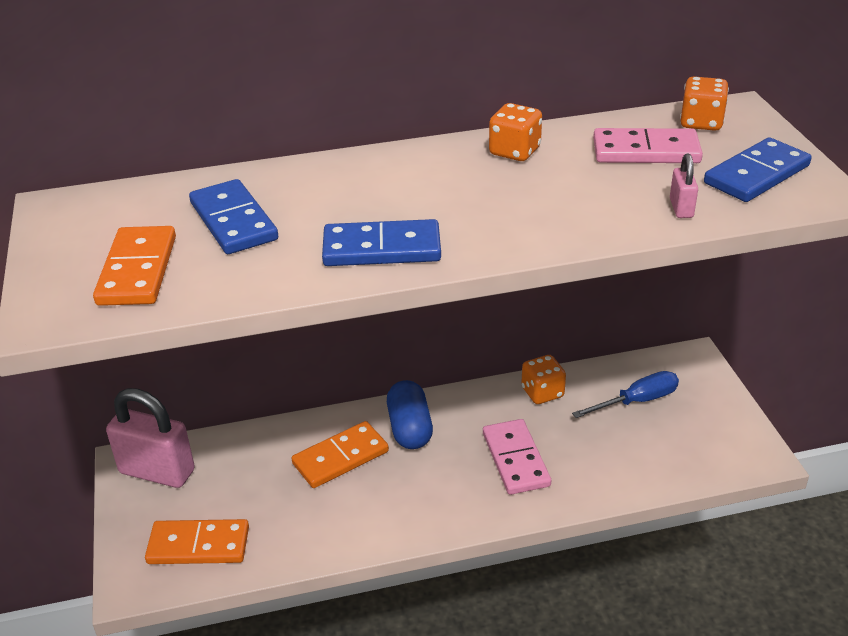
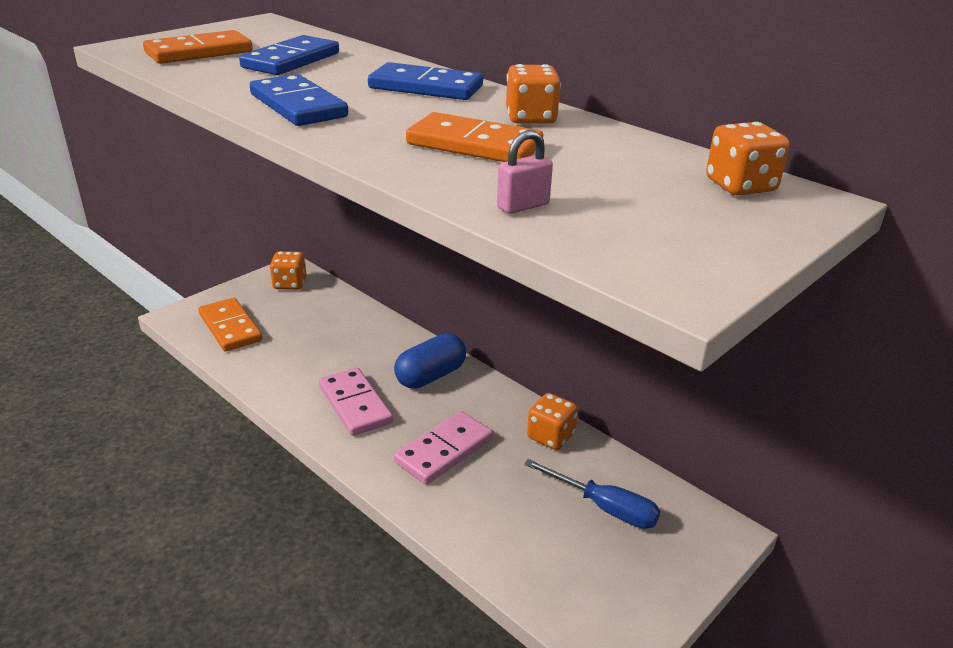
camera: 55 degrees right, 5 degrees down
(157, 471) = (290, 284): pink padlock -> orange dice
(340, 458) = (366, 354): orange domino -> orange domino (474, 145)
(646, 151) = (624, 170): pink domino -> pink domino (355, 404)
(757, 175) = (665, 235): blue domino -> blue domino (425, 87)

